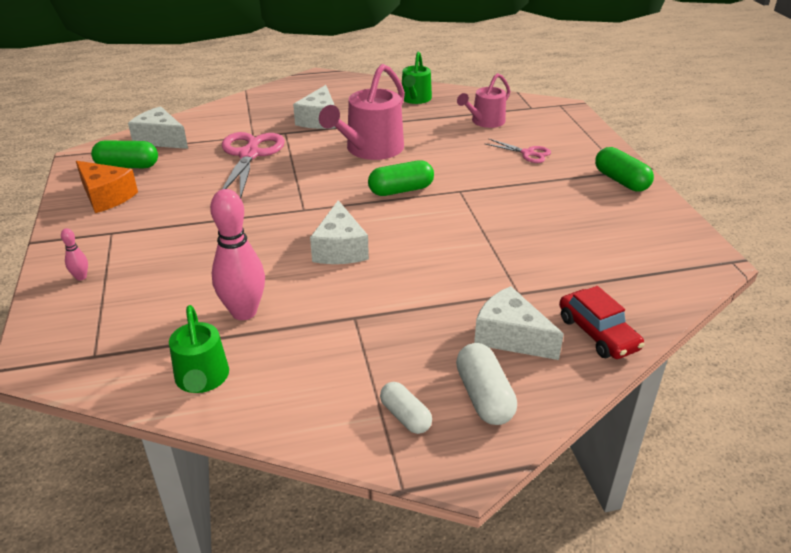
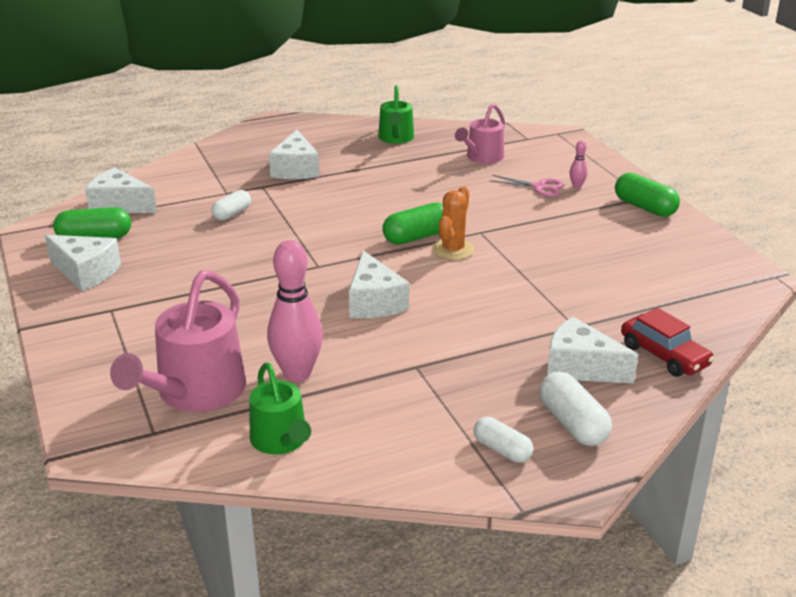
camera: 10 degrees left, 5 degrees down
(81, 277) = (99, 358): pink bowling pin -> pink bowling pin (577, 186)
(106, 196) = (86, 272): orange cheese -> white cheese
(249, 155) = (232, 214): pink scissors -> white capsule
(370, 149) = (367, 197): pink watering can -> pink watering can (195, 392)
(429, 205) = (453, 250): none -> orange cactus

